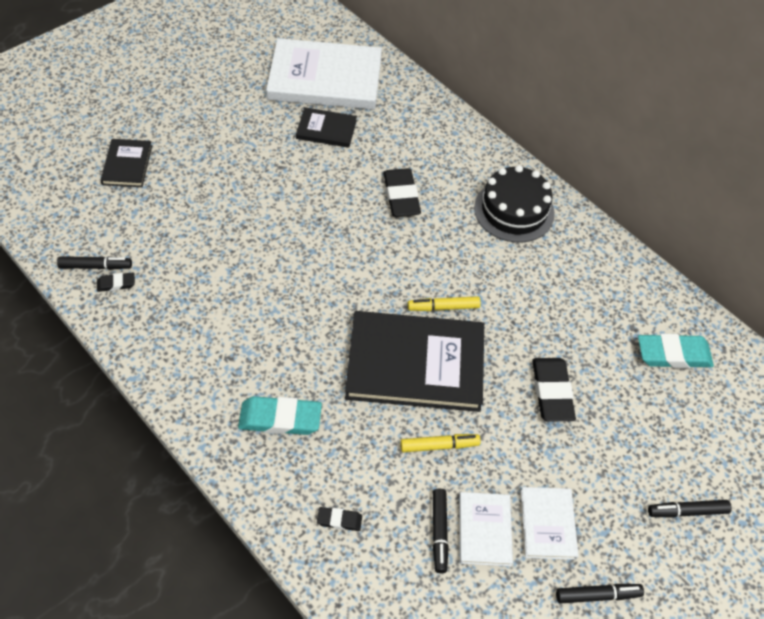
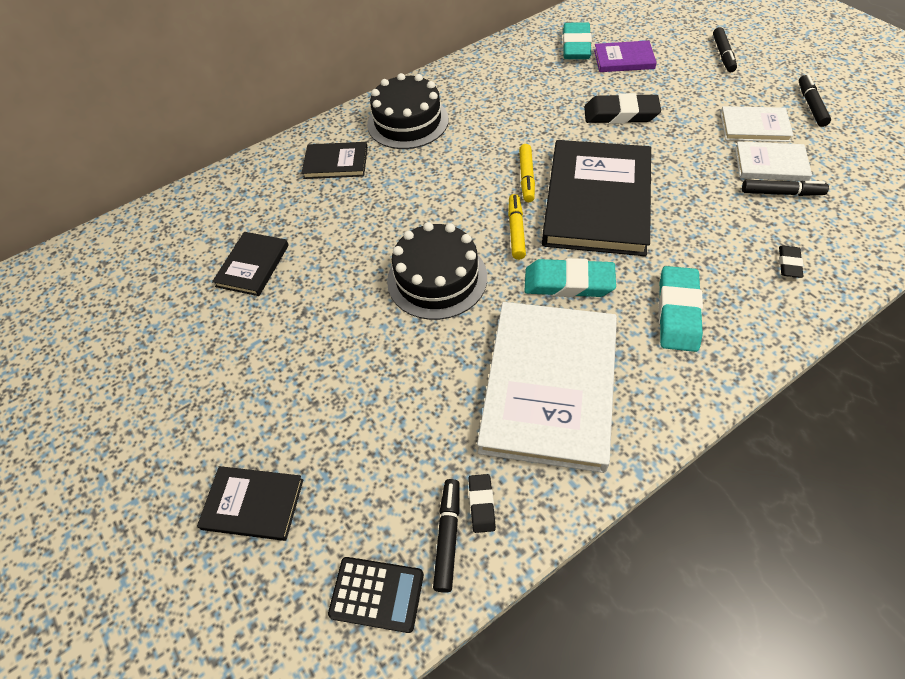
camera: 75 degrees left, 0 degrees up
(63, 233) = (377, 594): none -> black calculator
(312, 338) = (568, 283): none -> turquoise eraser
(315, 246) = (437, 279): none -> black cake
(325, 78) = (163, 265): white book -> white book (549, 386)
(401, 196) = (373, 202): black eraser -> none
(439, 445) = (689, 188): yellow marker -> yellow marker (516, 231)
(450, 164) = (336, 163): none -> black book
(656, 402) = (624, 59): none -> purple book

